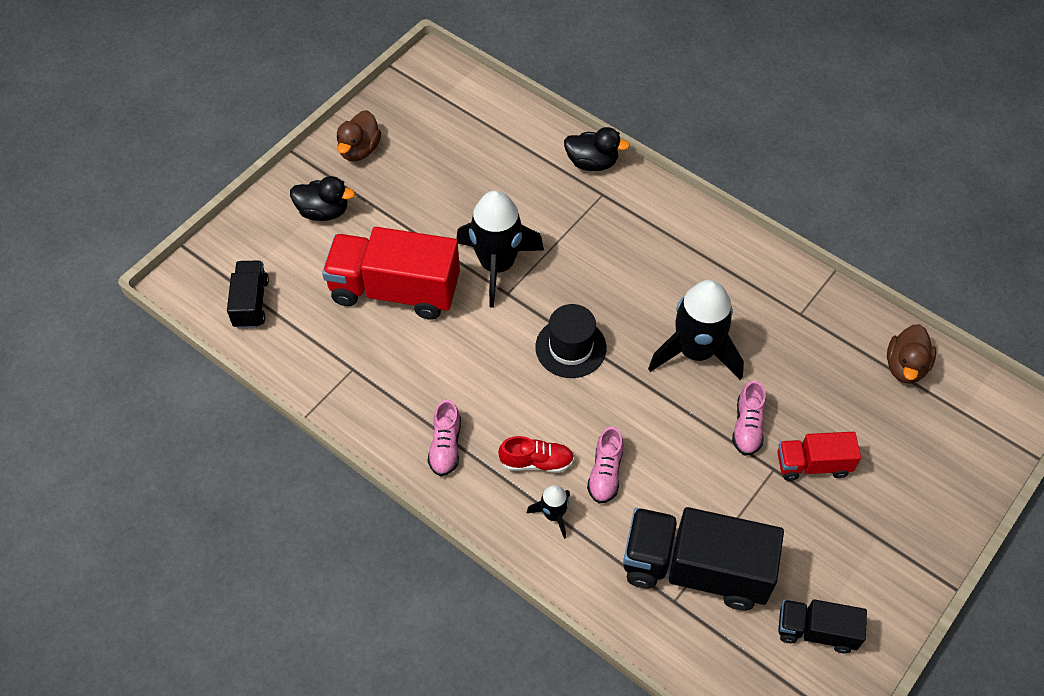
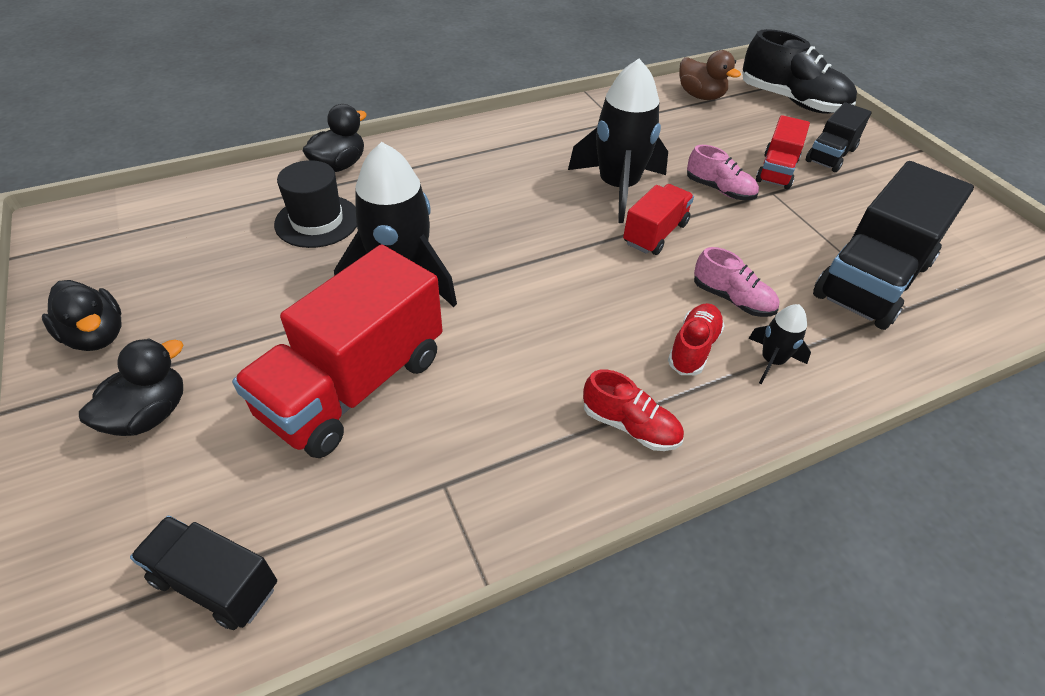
camera: 65 degrees left, 10 degrees down
(359, 150) = (96, 336): brown duck -> black duck
(445, 446) = (630, 426): pink shoe -> red shoe
(570, 347) = (556, 264): black hat -> black hat (317, 221)
(651, 398) = (655, 233): none -> red truck
(816, 631) = (955, 232): black truck -> black truck (830, 155)
(963, 450) = (792, 101): none -> black shoe

